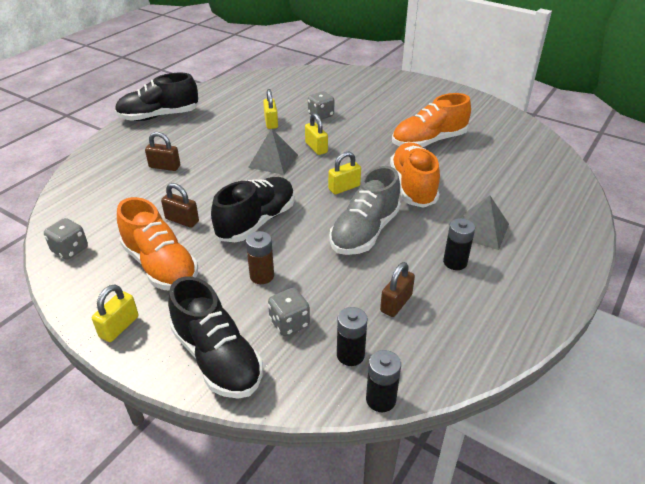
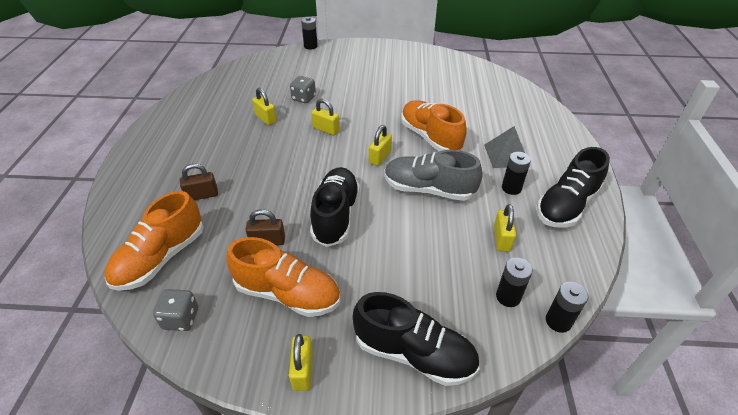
camera: 30 degrees left, 5 degrees up
(159, 116) = (149, 146): black shoe -> black shoe (566, 205)
(262, 276) = (384, 262): brown battery -> none
(273, 161) = (300, 154): grey pyramid -> none
(289, 323) = (442, 293): grey dice -> none
(365, 232) = (429, 189): grey shoe -> grey shoe turned 105 degrees clockwise
(370, 71) = (310, 46): none -> black battery
(396, 303) = (501, 239): brown padlock -> yellow padlock
(429, 141) = (409, 95): orange shoe -> orange shoe (161, 258)

